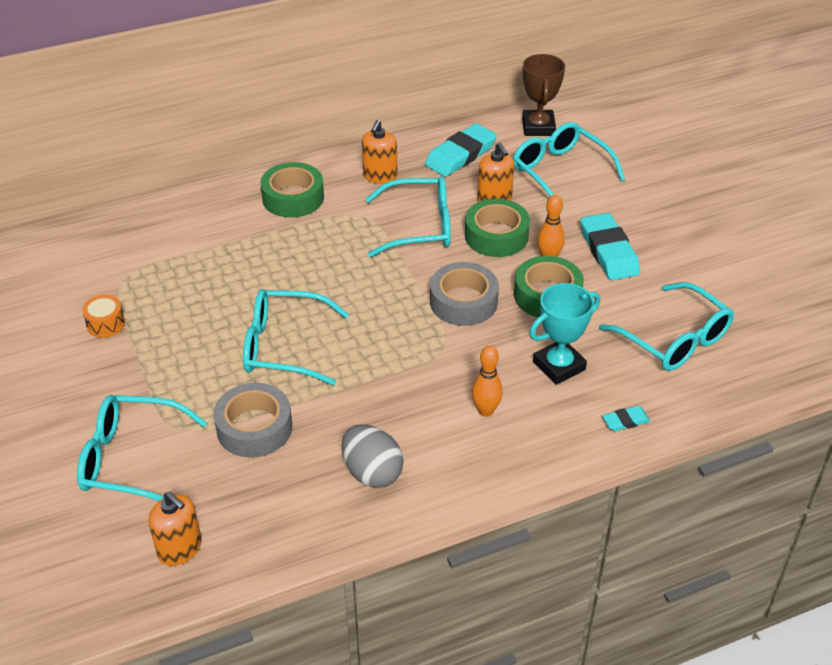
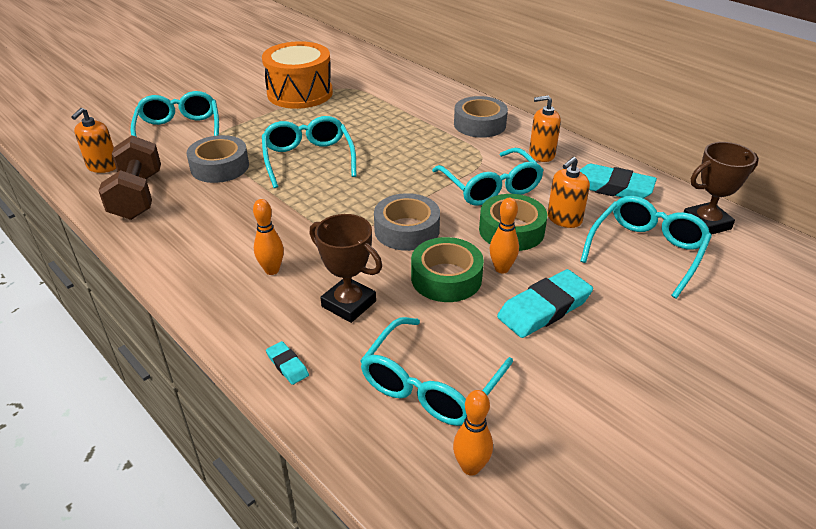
camera: 70 degrees right, 5 degrees down
(106, 324) = (300, 93): orange drum -> orange drum, size x2.47
(280, 514) = (137, 196): none -> brown dumbbell
(293, 198) = (479, 124): green tape -> grey tape
(372, 472) = (185, 226): grey egg -> none
(559, 366) = (348, 304): turquoise trophy -> brown trophy
(758, 340) = (470, 467): none -> orange bowling pin

